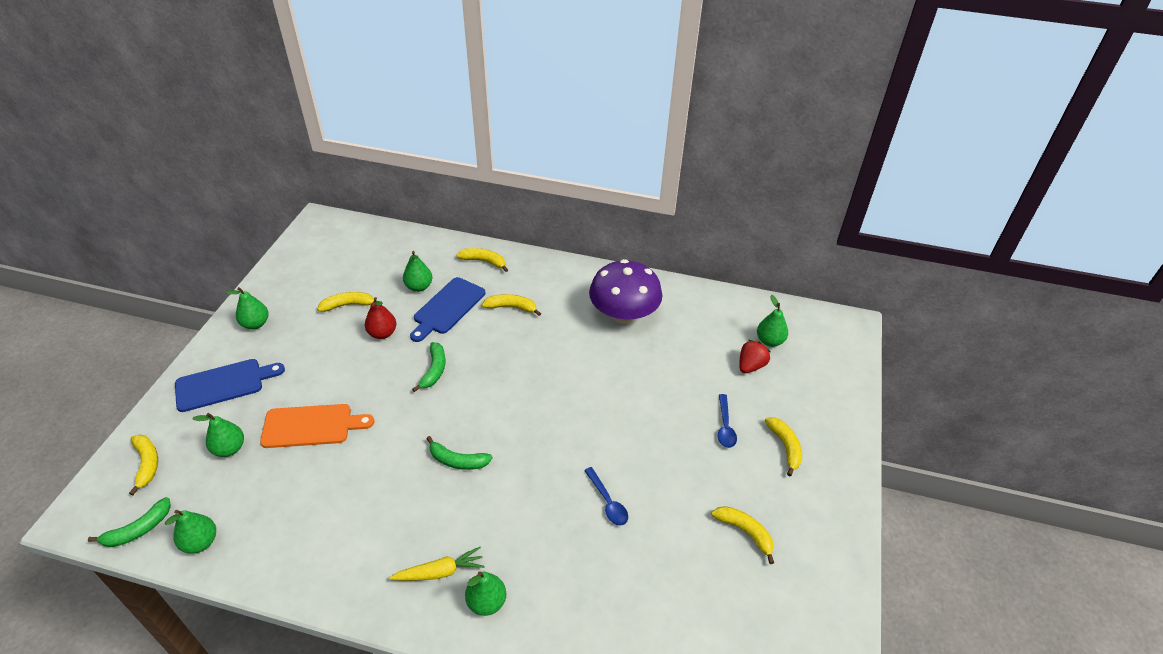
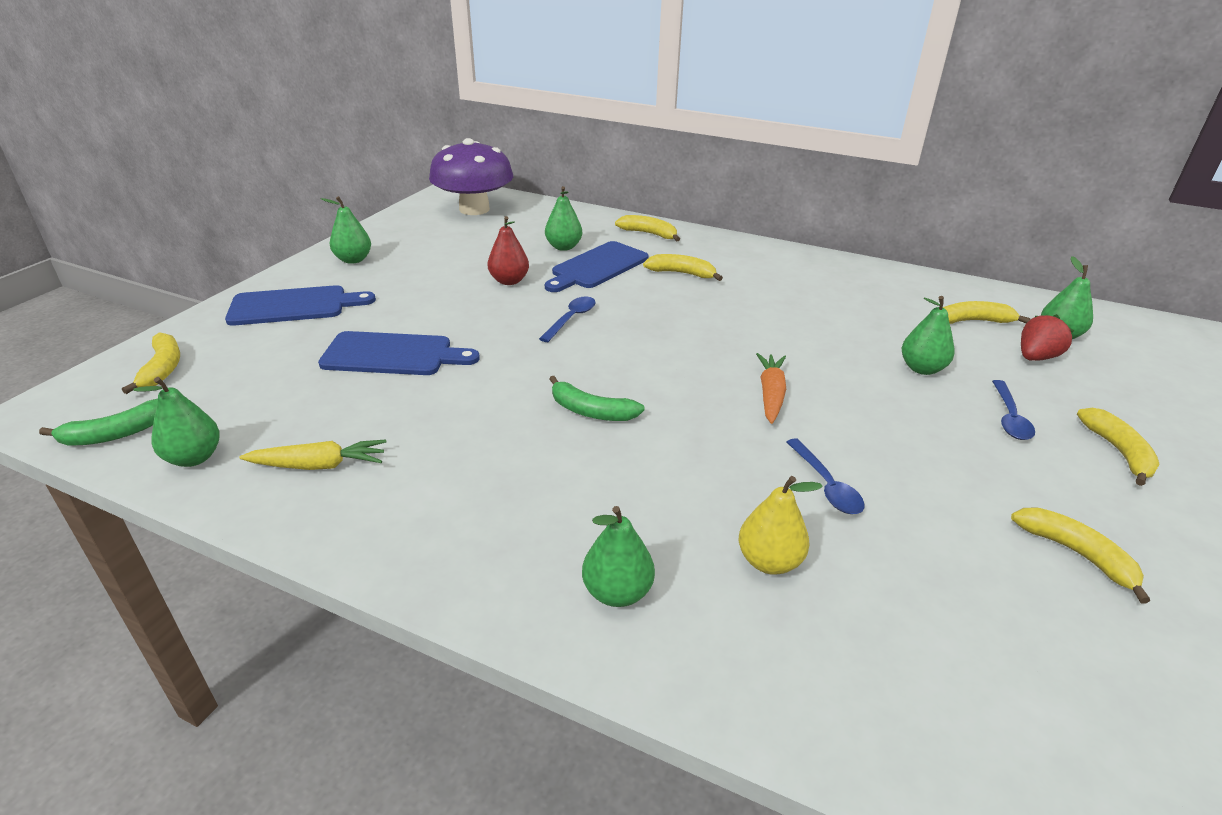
camera: 10 degrees right, 10 degrees down
(229, 448) = (276, 365): green pear -> green pear (921, 369)
(311, 426) = (393, 355): orange cutting board -> blue cutting board
(348, 305) = (472, 254): yellow banana -> yellow banana (973, 321)
(434, 370) = (571, 319): green banana -> blue spoon
(440, 572) = (544, 540): yellow carrot -> yellow carrot (319, 465)
(572, 566) = (769, 561): none -> yellow pear
(575, 427) = (770, 394): none -> orange carrot
(624, 314) = (837, 292): purple mushroom -> purple mushroom (474, 209)

